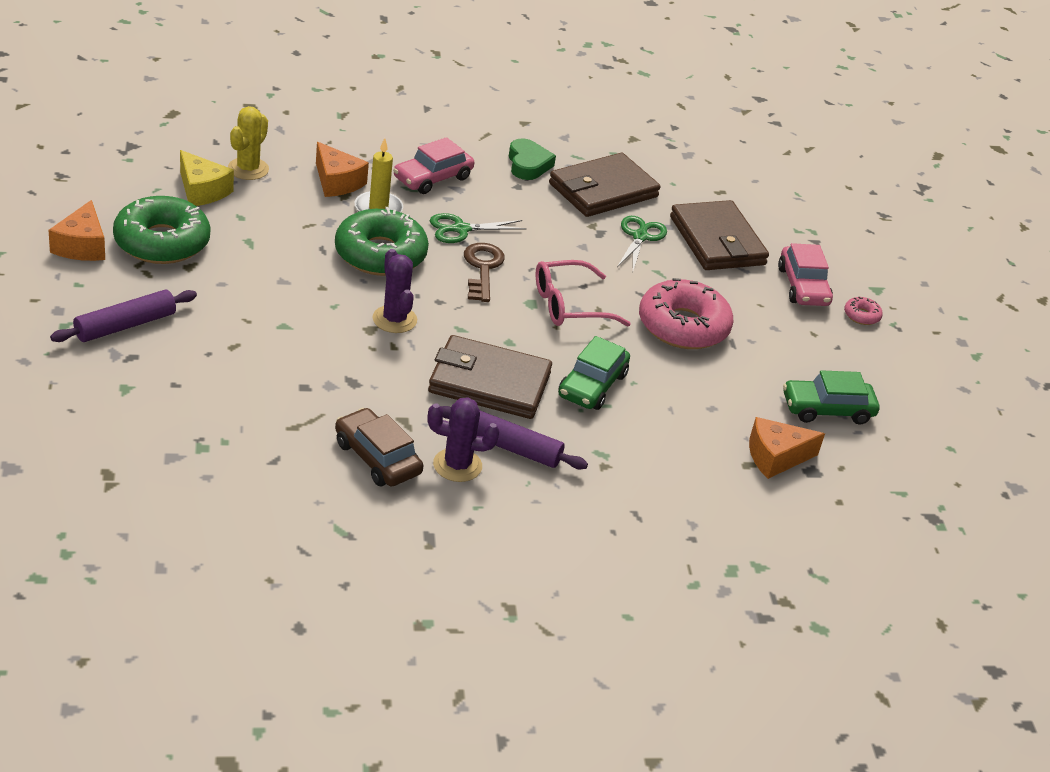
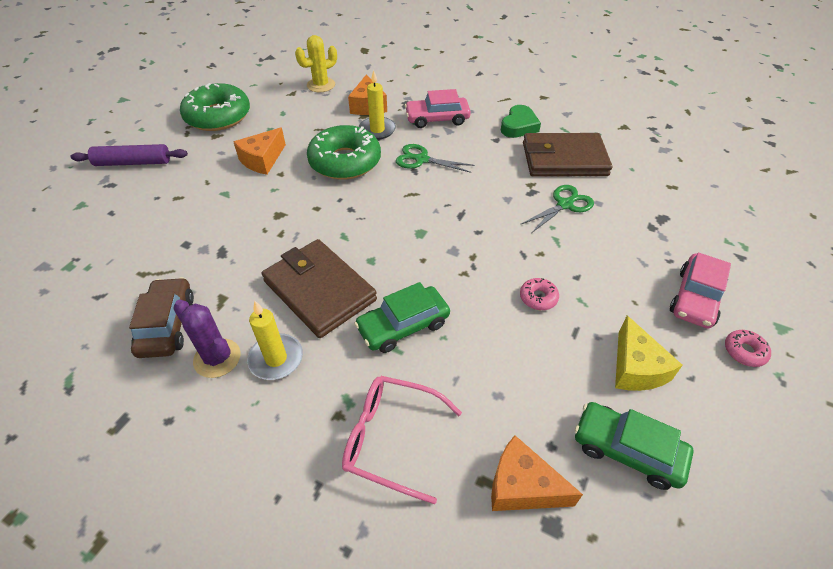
camera: 40 degrees right, 10 degrees up
(82, 246) = (172, 107): orange cheese -> orange cheese (262, 160)
(202, 191) = (278, 91): yellow cheese -> yellow cheese (635, 368)
(394, 319) = (303, 213): purple cactus -> none
(482, 268) = (408, 193): brown key -> none
(510, 447) = (276, 359): purple rolling pin -> yellow candle
(569, 305) = (450, 245): pink glasses -> pink glasses (391, 439)
(683, 326) = (538, 298): pink donut -> pink donut, size x0.42
(717, 241) = (635, 228): brown wallet -> none

